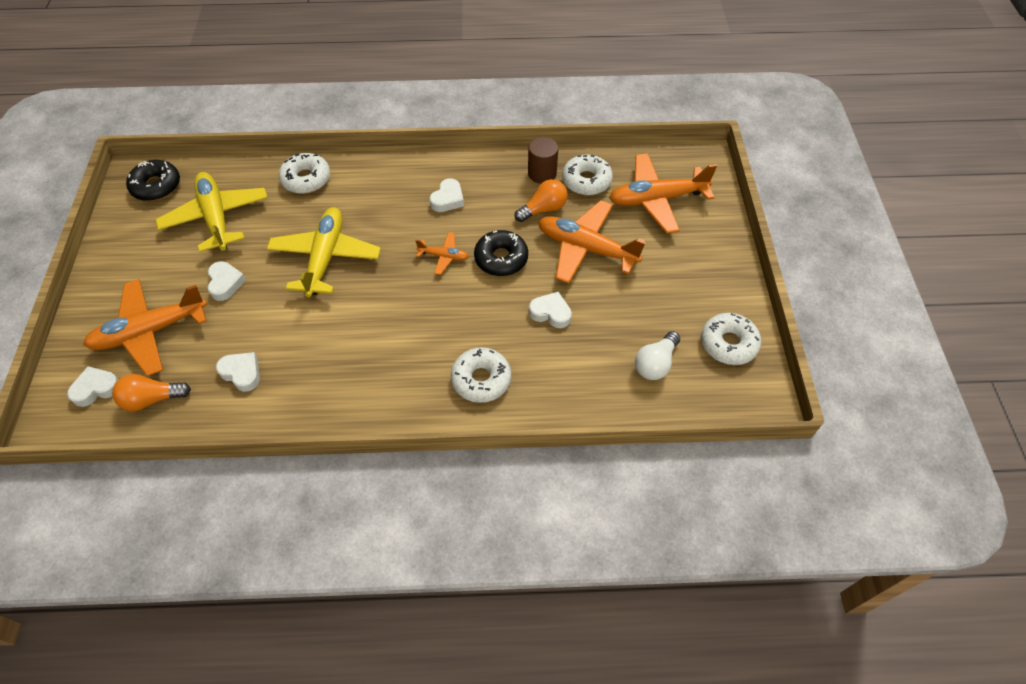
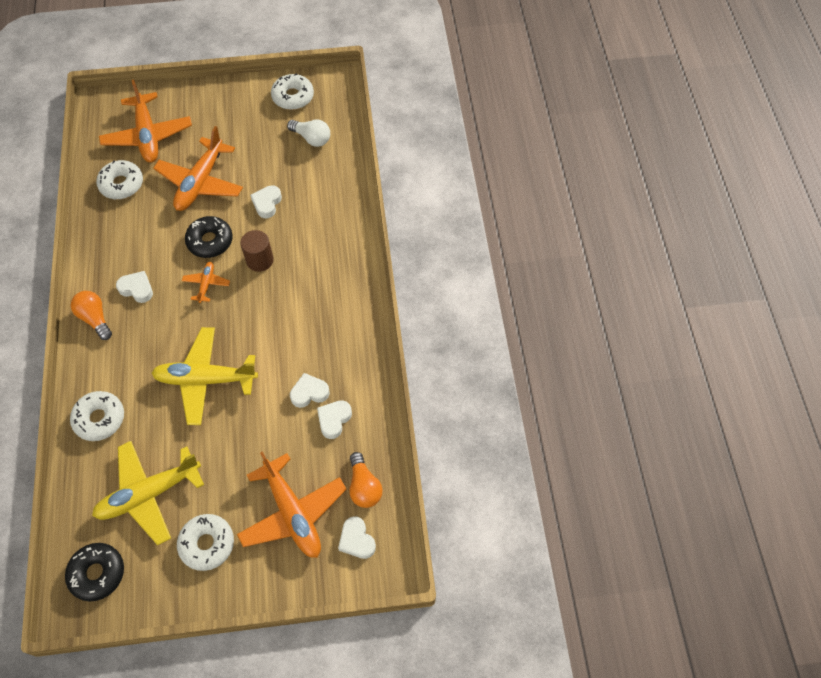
camera: 95 degrees left, 5 degrees up
(225, 283) = (235, 461): white heart -> white heart (309, 393)
(481, 379) = (331, 244): white donut -> white donut (207, 544)
(542, 173) = (109, 217): brown cylinder -> brown cylinder (260, 260)
(543, 209) = (154, 214): orange light bulb -> orange light bulb (95, 318)

